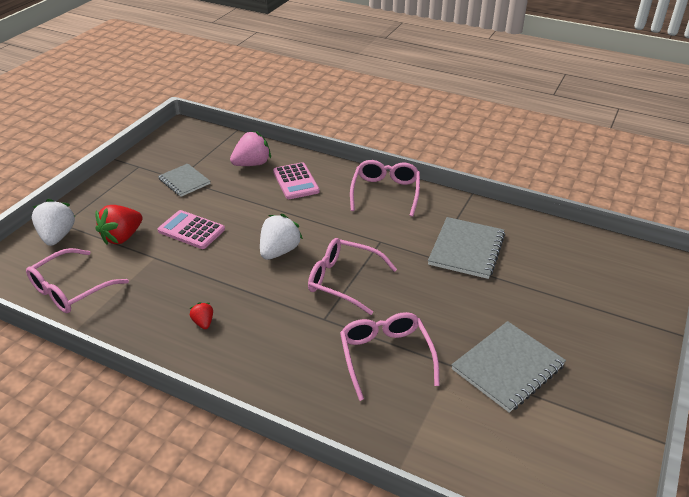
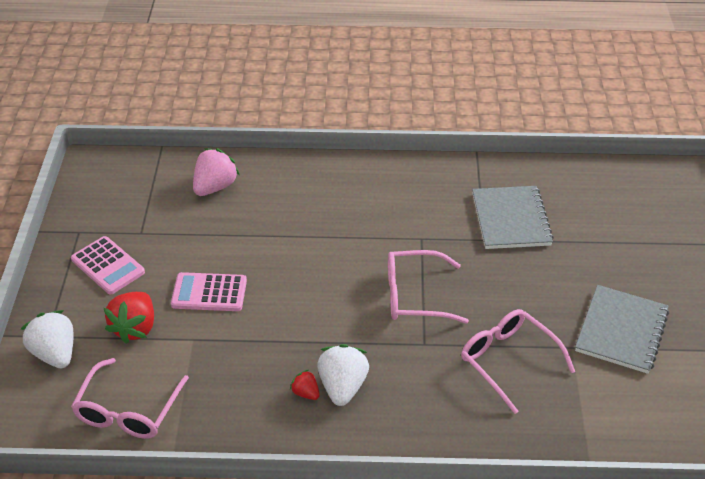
camera: 25 degrees left, 5 degrees up
(184, 181) = (151, 234): grey notebook -> none
(279, 251) = (325, 285): white strawberry -> white strawberry (342, 387)
(296, 181) = (281, 195): pink calculator -> pink calculator (108, 266)
(385, 192) = (388, 178): pink glasses -> none

